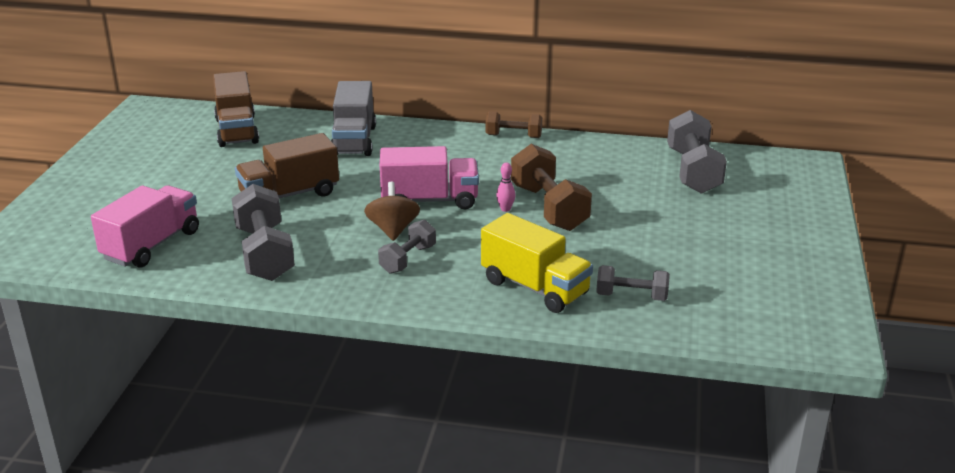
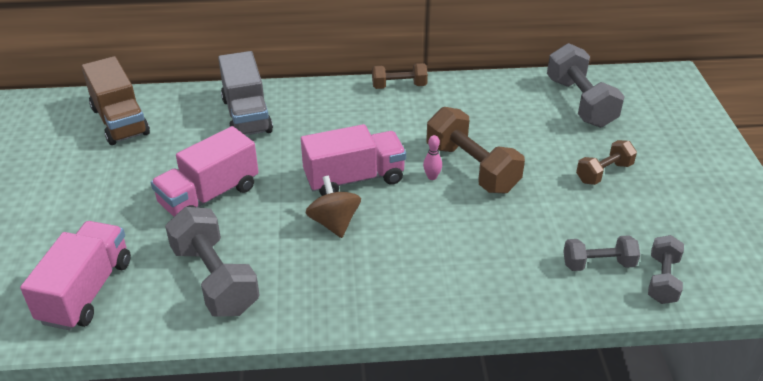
camera: 15 degrees left, 10 degrees up
(289, 195) = (209, 196): brown truck -> pink truck
(408, 259) = (366, 258): grey dumbbell -> grey dumbbell (662, 280)
(535, 287) = (504, 271): yellow truck -> none
(682, 229) = (604, 173): none -> brown dumbbell

